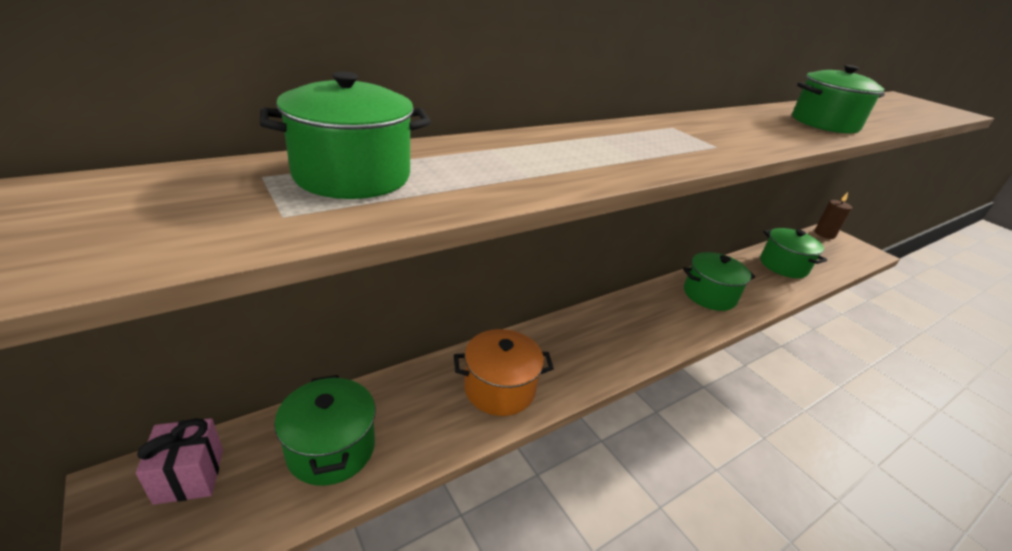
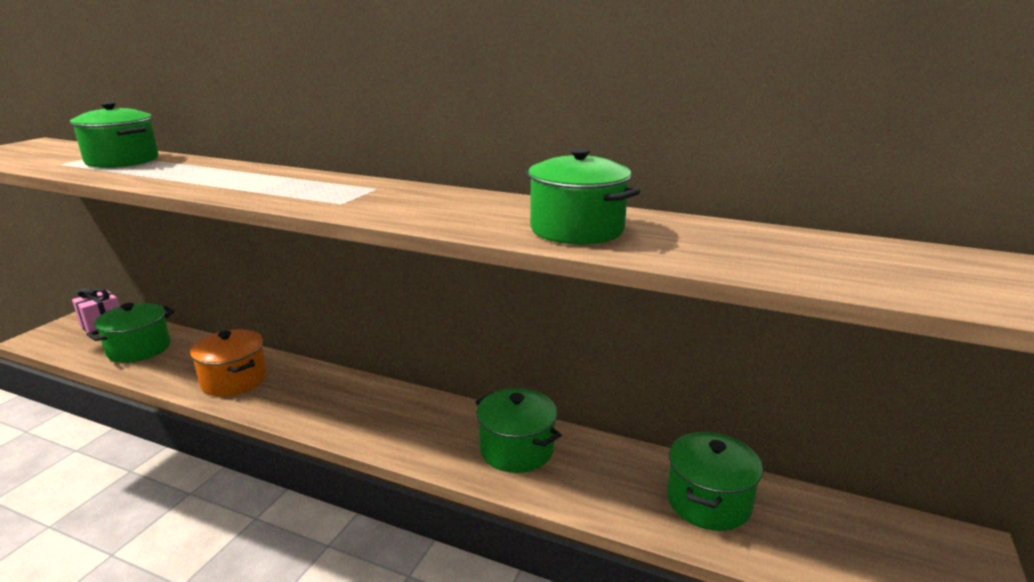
camera: 60 degrees right, 10 degrees down
(824, 234) = (943, 539): brown candle -> none

